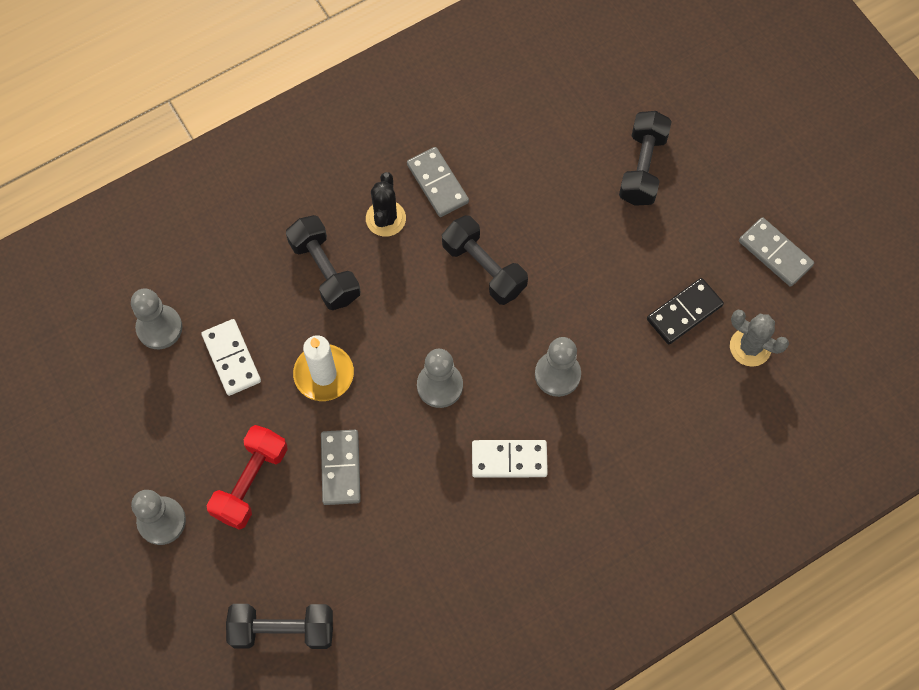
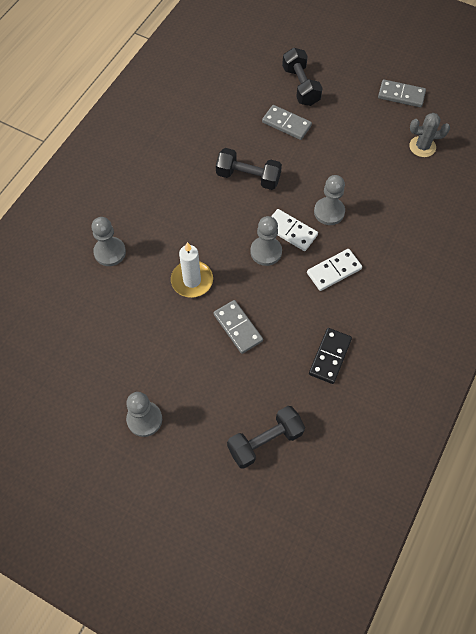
camera: 30 degrees left, 5 degrees down
(159, 328) = (69, 306): grey pawn -> grey pawn (110, 252)
(231, 358) = (128, 300): white domino -> white domino (290, 231)
(250, 482) = (187, 365): red dumbbell -> none
(325, 271) = (154, 223): black dumbbell -> none
(385, 218) = (172, 178): black cactus -> none
(438, 183) = (191, 146): grey domino -> grey domino (286, 124)
(684, 312) = (375, 146): black domino -> black domino (330, 356)

